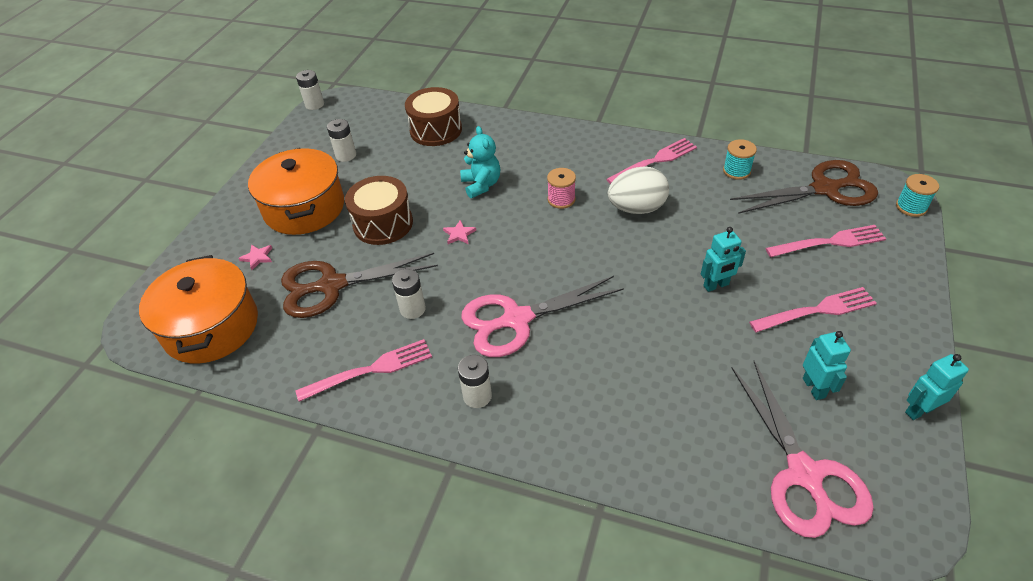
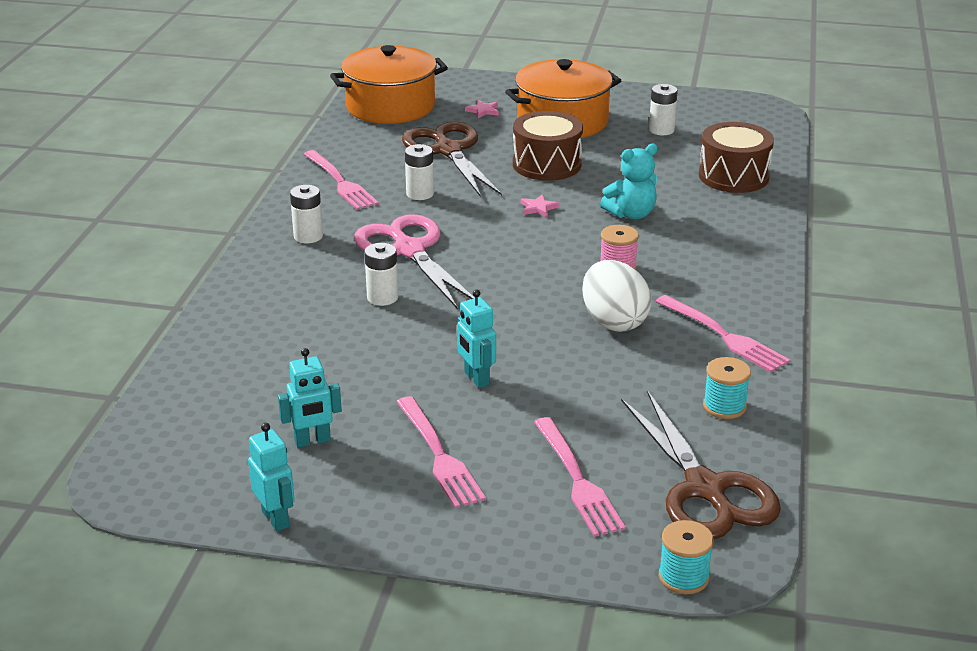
camera: 80 degrees right, 15 degrees down
(314, 104) = (755, 99): white battery -> white battery (382, 297)
(804, 474) = (198, 423): pink scissors -> none

